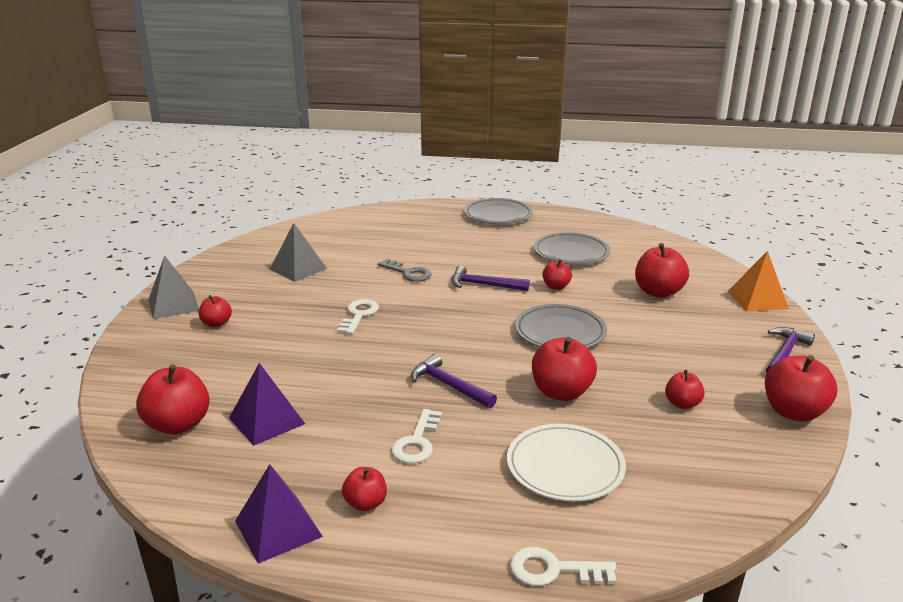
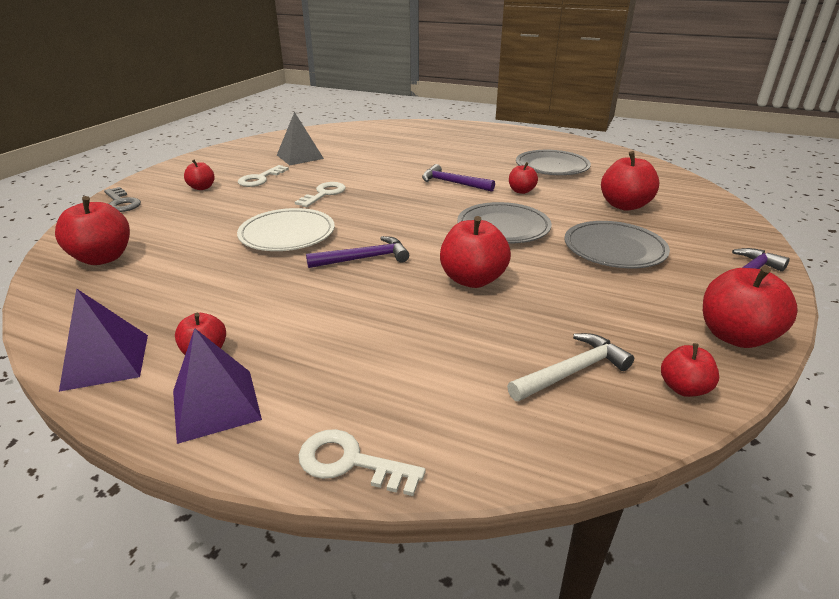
camera: 15 degrees right, 5 degrees up
(173, 305) = (181, 171): grey pyramid -> none
(267, 421) = (178, 265): purple pyramid -> purple pyramid (216, 404)
(408, 273) = (390, 168): grey key -> grey key (121, 203)
(417, 442) = (297, 303): white key -> white key (260, 179)
(449, 385) = (364, 258): purple hammer -> purple hammer turned 105 degrees clockwise
(498, 215) = (499, 134): grey plate -> grey plate (614, 249)
(565, 466) = (433, 351): white plate -> white plate (287, 234)
(682, 404) = (601, 308): red apple -> red apple (683, 388)
(684, 464) = (572, 371): none -> white hammer
(757, 299) = (733, 223): orange pyramid -> none

